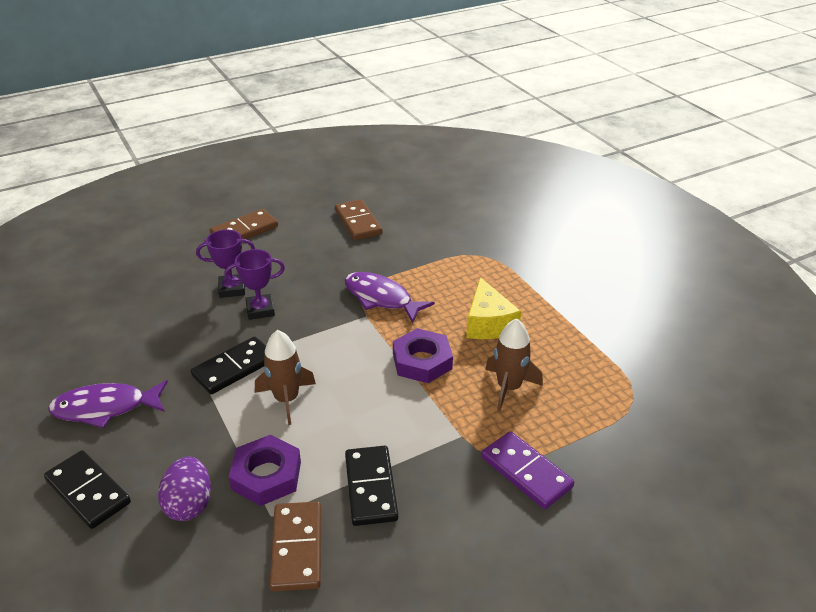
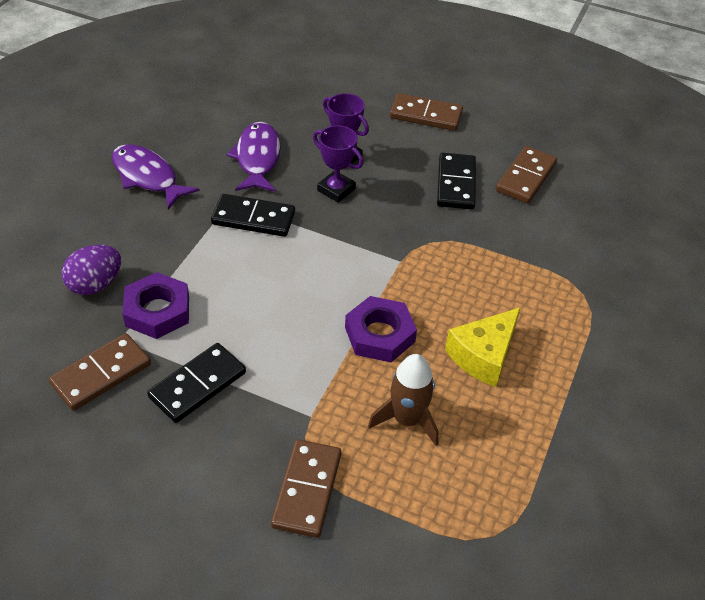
camera: 50 degrees right, 10 degrees up
(88, 491) = (65, 223): black domino -> black domino (456, 184)
(286, 399) = (248, 272): brown rocket -> none
(381, 298) = (435, 257): purple fish -> purple fish (257, 158)
(526, 472) = (306, 490): purple domino -> brown domino

